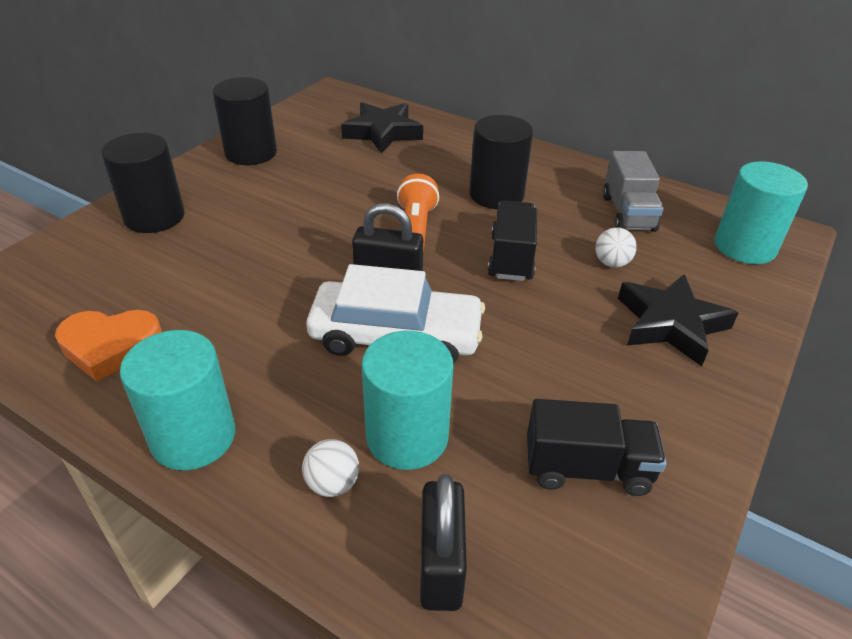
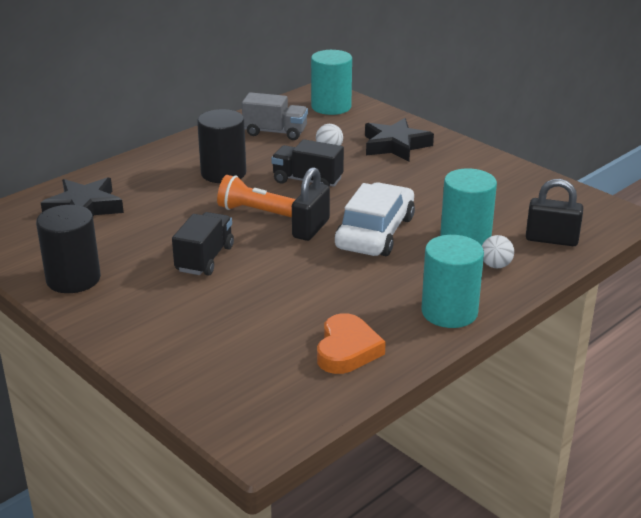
camera: 75 degrees left, 10 degrees down
(154, 217) = (164, 334): black cylinder -> none
(587, 468) = (498, 191): black truck -> black truck (204, 259)

